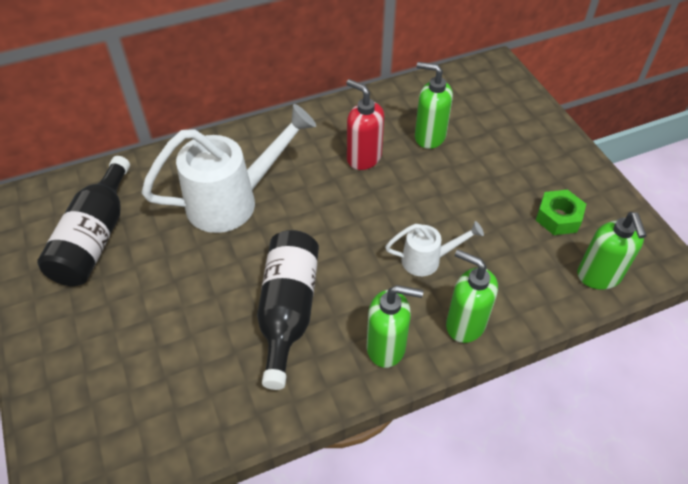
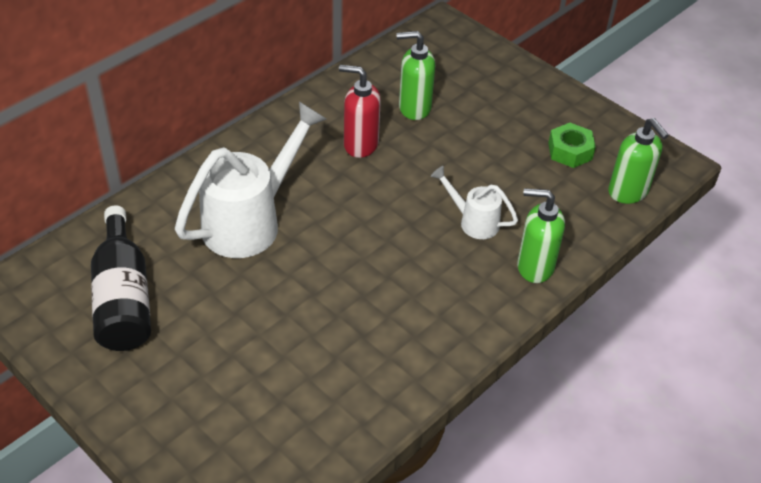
camera: 25 degrees left, 5 degrees down
(288, 310) = (366, 305): black bottle -> none
(386, 347) = (475, 308): green soap dispenser -> none
(428, 260) = (473, 221): white watering can -> white watering can turned 120 degrees counterclockwise

